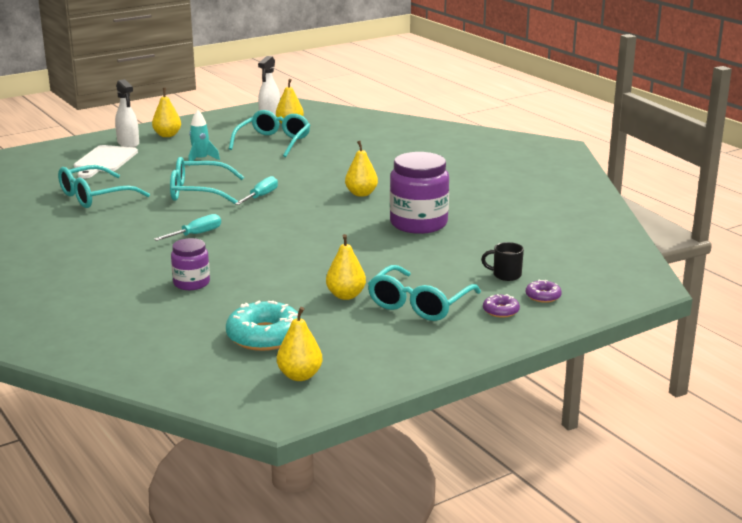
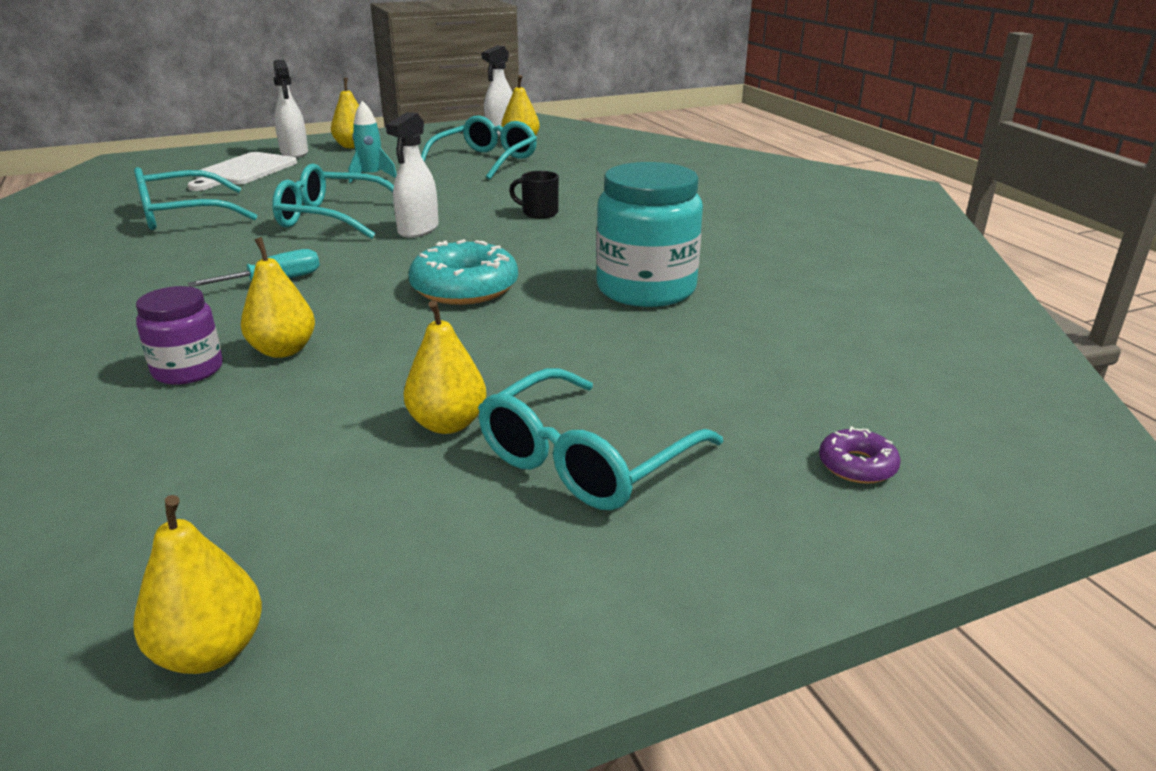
camera: 10 degrees right, 5 degrees up
(261, 196) = (418, 230): turquoise screwdriver -> white spray bottle
(265, 336) = (221, 512): turquoise donut -> turquoise donut (464, 288)
(361, 194) = (573, 235): yellow pear -> yellow pear (283, 350)
(418, 223) = (646, 289): purple jar -> turquoise jar
(500, 311) = (757, 496): purple donut -> none
(506, 275) = (783, 405): black mug -> black mug (539, 213)

